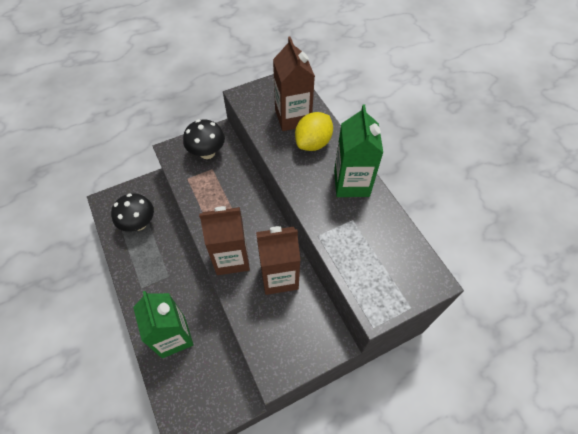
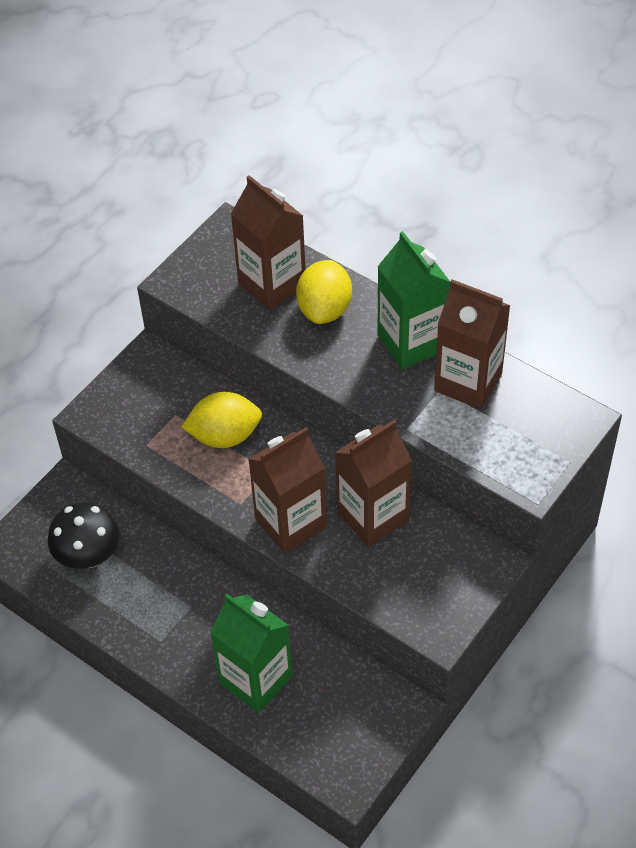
camera: 25 degrees left, 5 degrees down
(207, 153) = (151, 394): black mushroom -> none
(229, 191) = (224, 436): none -> yellow lemon
(372, 223) = (468, 382): none -> brown carton

